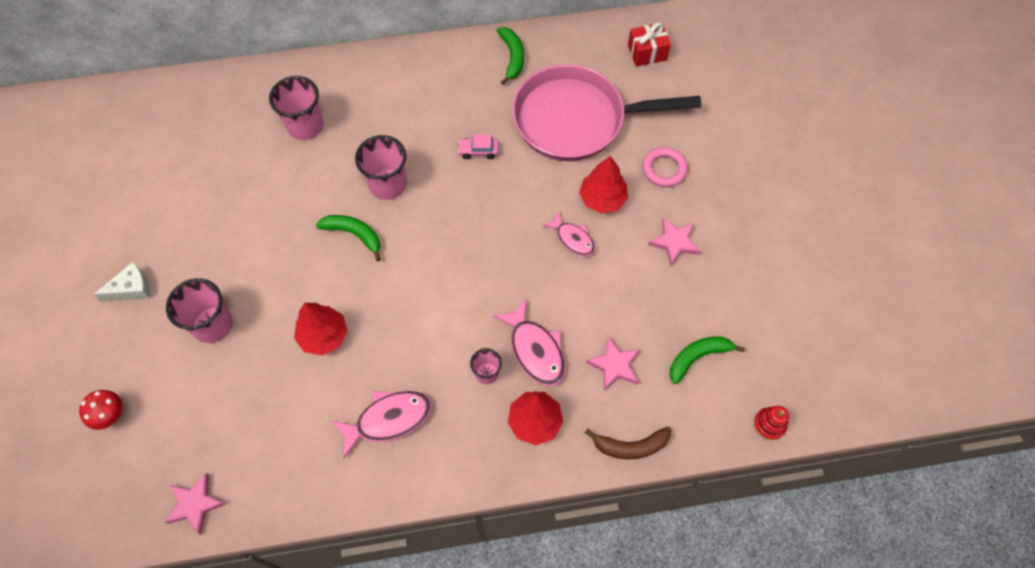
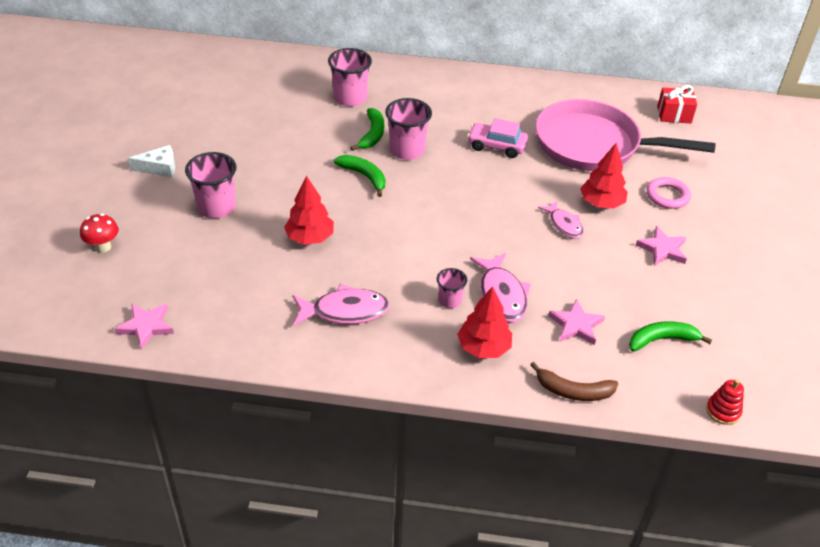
camera: 15 degrees right, 20 degrees down
(478, 151) = (496, 146): pink car -> pink car, size x1.54
(512, 57) = (548, 92): green banana -> green banana (372, 134)

